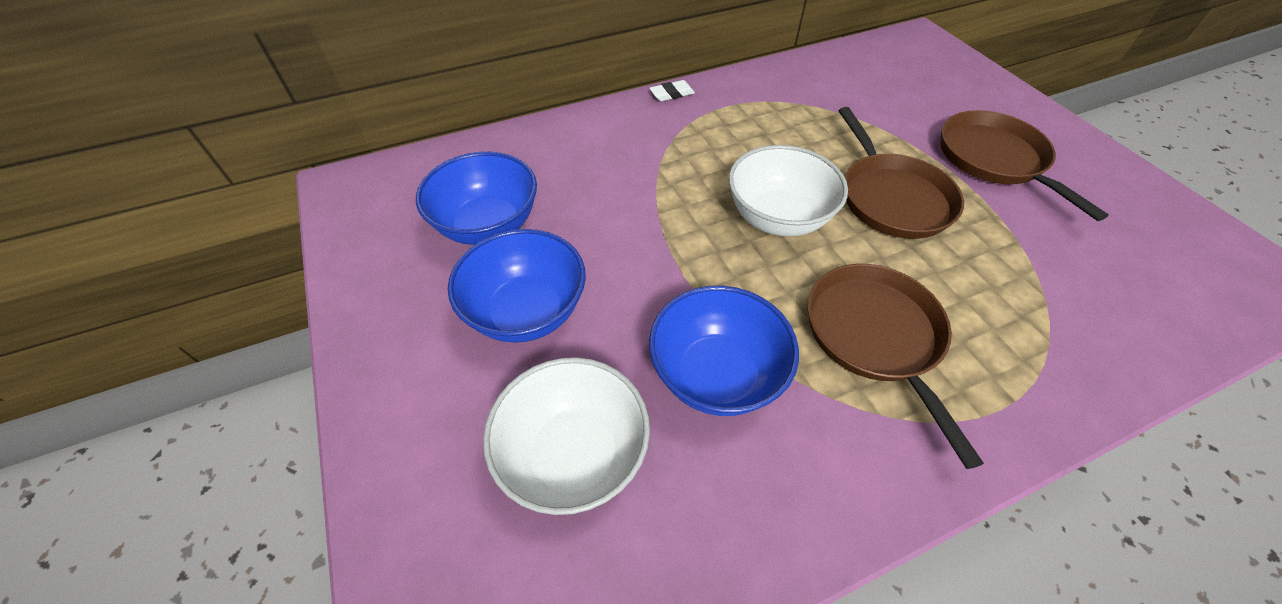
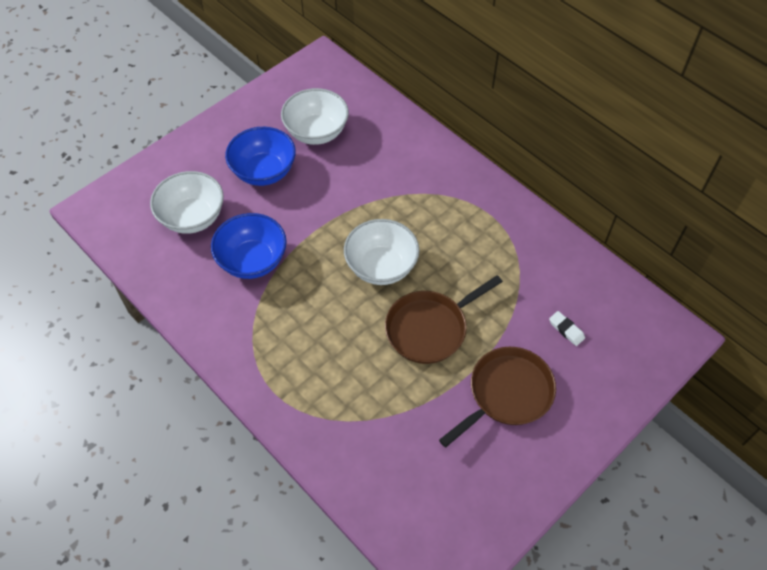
camera: 70 degrees right, 5 degrees up
(488, 225) = (316, 132): blue bowl -> white bowl
(672, 94) = (488, 179): white eraser -> white eraser (566, 330)
(875, 336) = (303, 329): brown pan -> none

